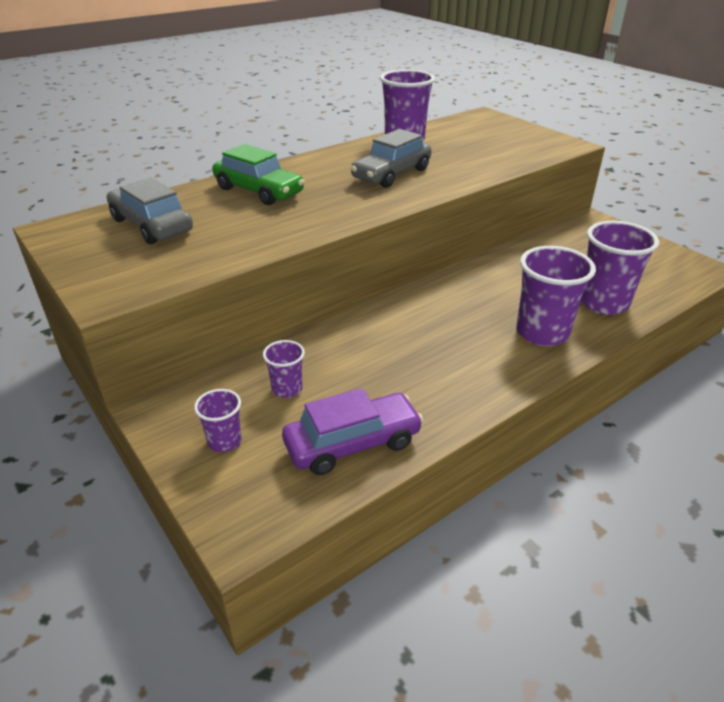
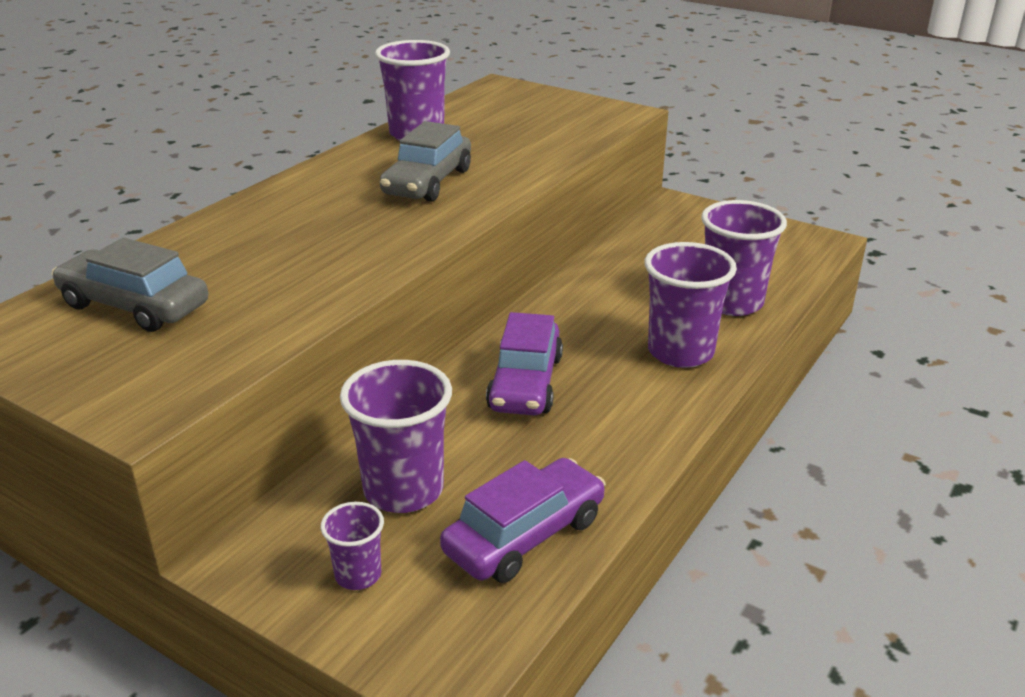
camera: 20 degrees left, 5 degrees down
(259, 191) = (260, 232): green car -> none
(287, 389) = (403, 490): purple cup -> purple cup, size x1.91
(412, 331) = (525, 383): none -> purple car

